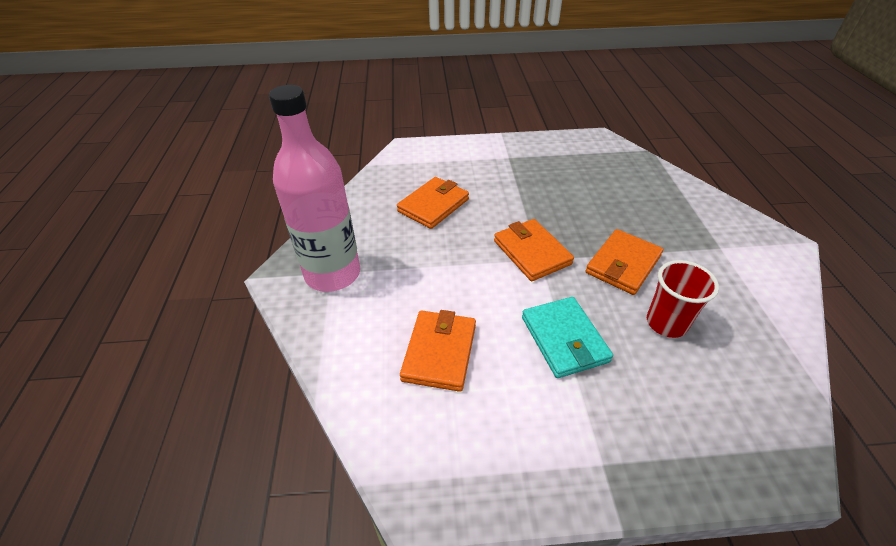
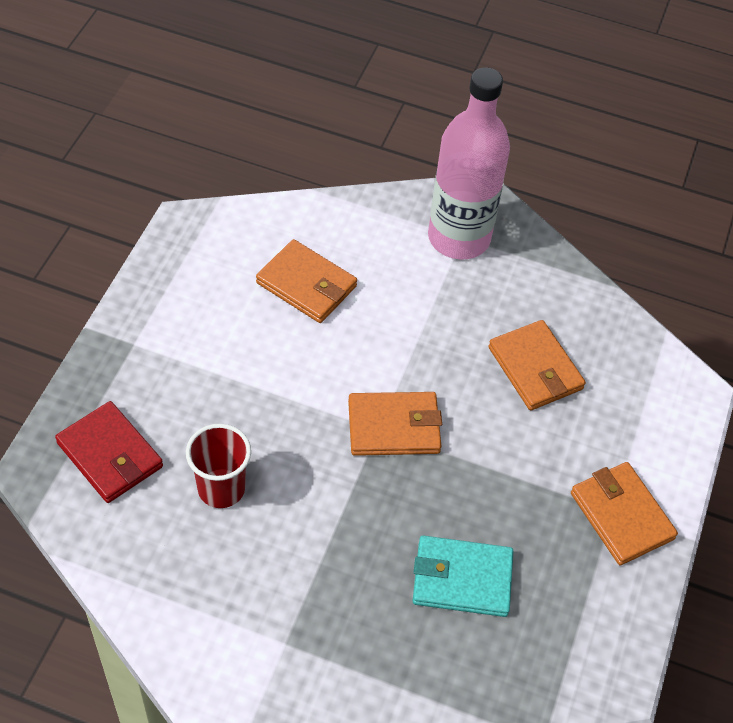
camera: 110 degrees right, 10 degrees up
(564, 339) = (260, 387): turquoise wallet -> turquoise wallet (462, 579)
(623, 264) = (322, 508): orange wallet -> orange wallet (621, 516)
(719, 415) = (110, 455): none -> red wallet

